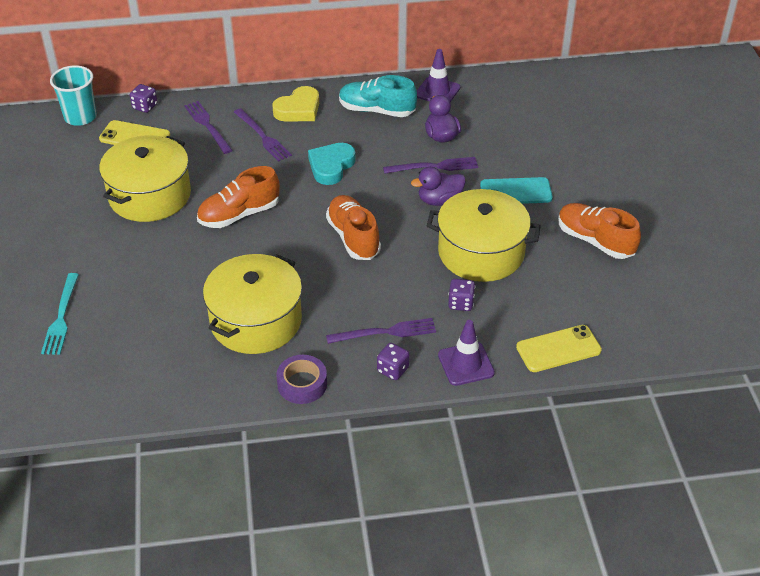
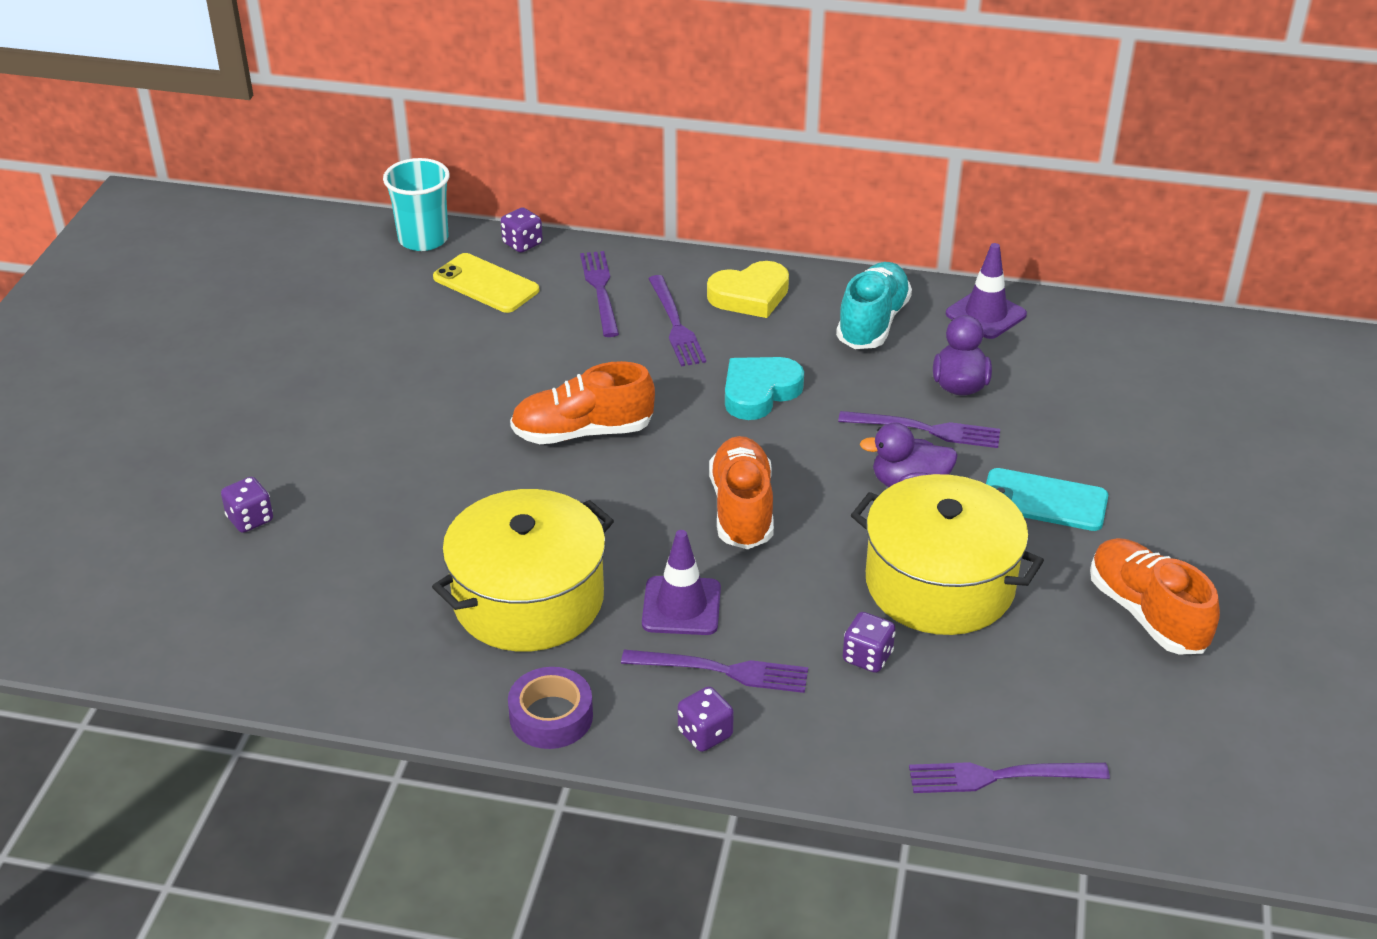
camera: 20 degrees right, 5 degrees down
(61, 317) = (250, 519): turquoise fork -> purple dice
(150, 195) = (465, 373): yellow pot -> none
(376, 110) = (872, 323): turquoise shoe -> turquoise shoe turned 75 degrees clockwise
(466, 364) = (829, 758): purple traffic cone -> purple traffic cone (681, 606)
(558, 349) = (1000, 776): yellow phone -> purple fork

